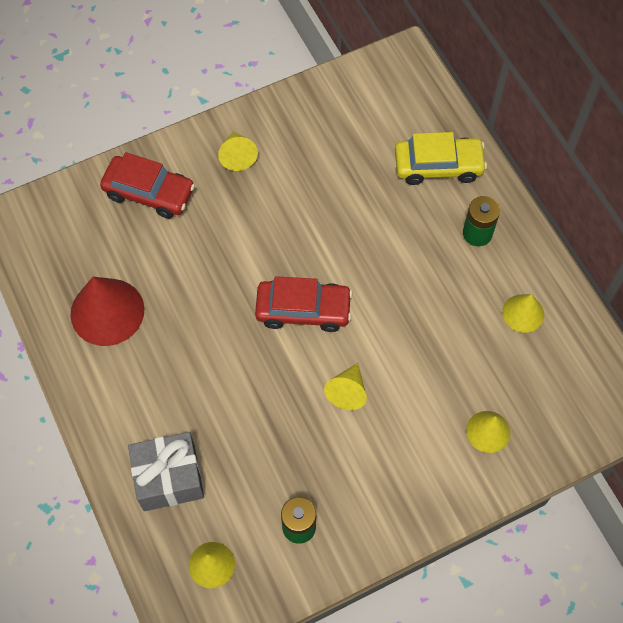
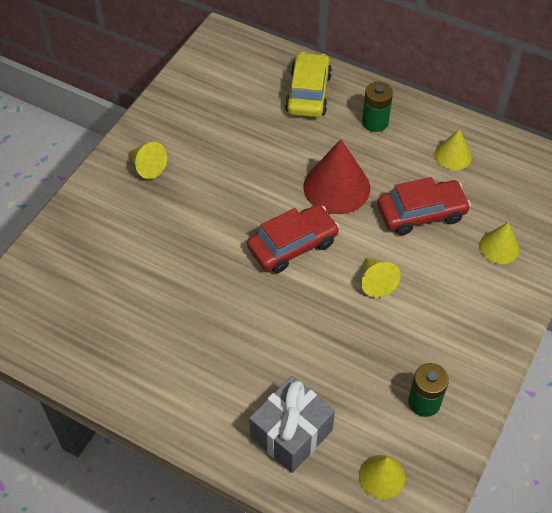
camera: 35 degrees left, 10 degrees down
(107, 311) = (132, 340): red cone -> red cone (336, 187)
(149, 192) = (95, 231): red car -> red car (421, 213)
(438, 166) = (308, 93): yellow car -> yellow car turned 45 degrees counterclockwise

